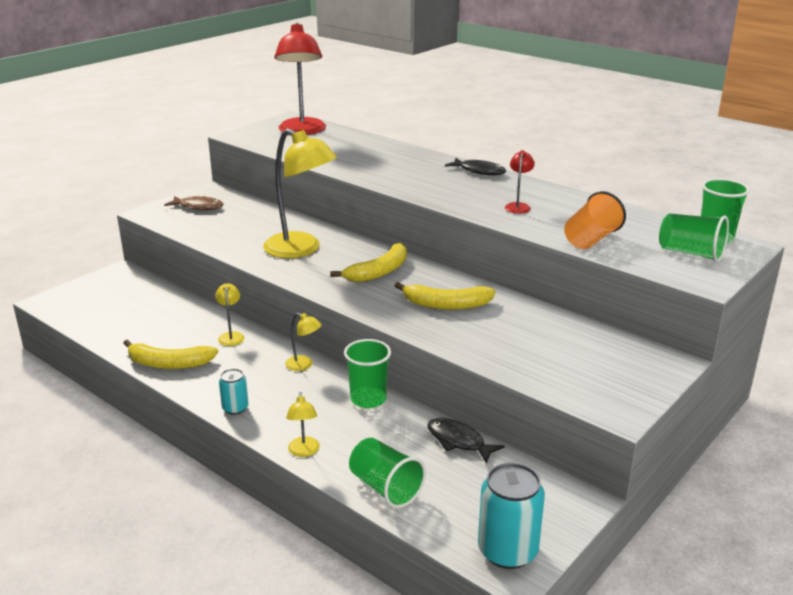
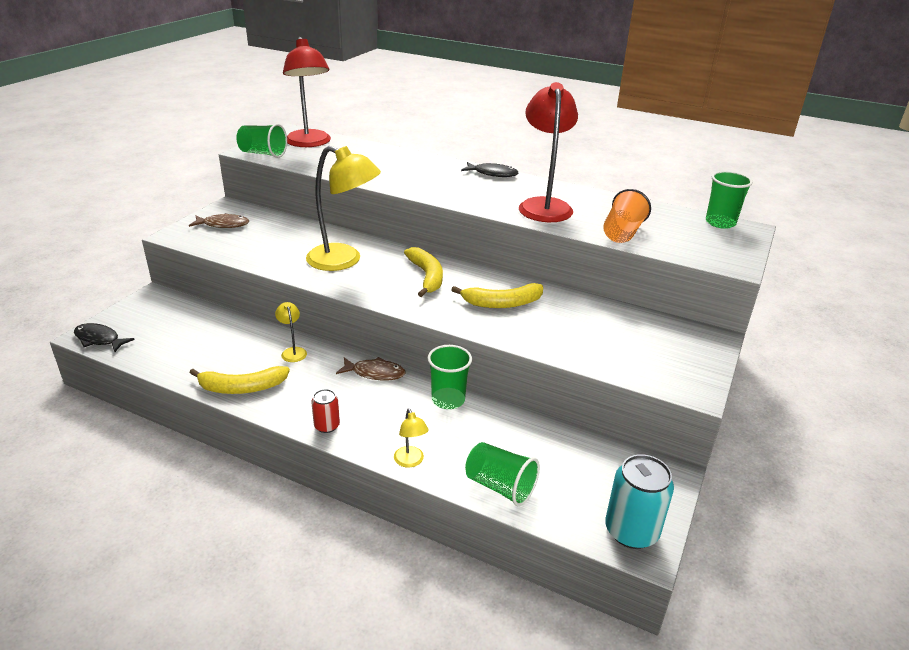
camera: 15 degrees left, 5 degrees up
(235, 408) = (327, 426): turquoise can -> red can
(304, 365) = (375, 373): yellow lamp -> brown fish
(379, 272) = (427, 276): yellow banana -> yellow banana turned 45 degrees counterclockwise
(458, 441) = (545, 430): black fish -> black fish (99, 339)
(518, 206) = (544, 205): red lamp -> red lamp, size x2.29
(690, 253) = (709, 239): green cup -> green cup (263, 154)

